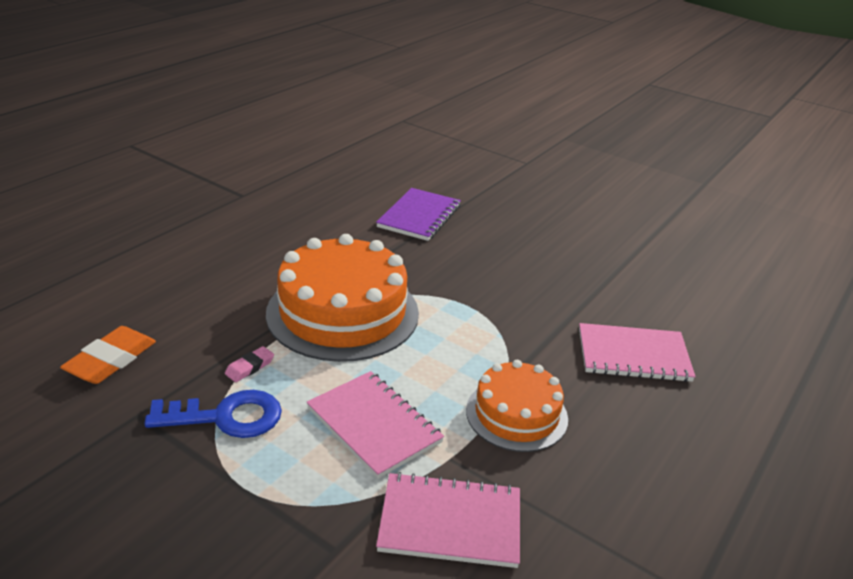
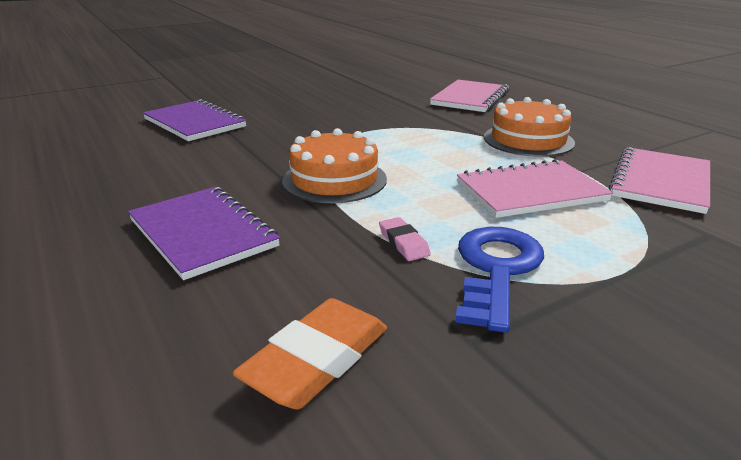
camera: 65 degrees left, 5 degrees down
(111, 360) = (317, 360): orange eraser -> orange eraser turned 75 degrees clockwise
(233, 282) = (202, 233): none -> purple notebook
(343, 312) = (334, 180): orange cake -> orange cake, size x0.58

